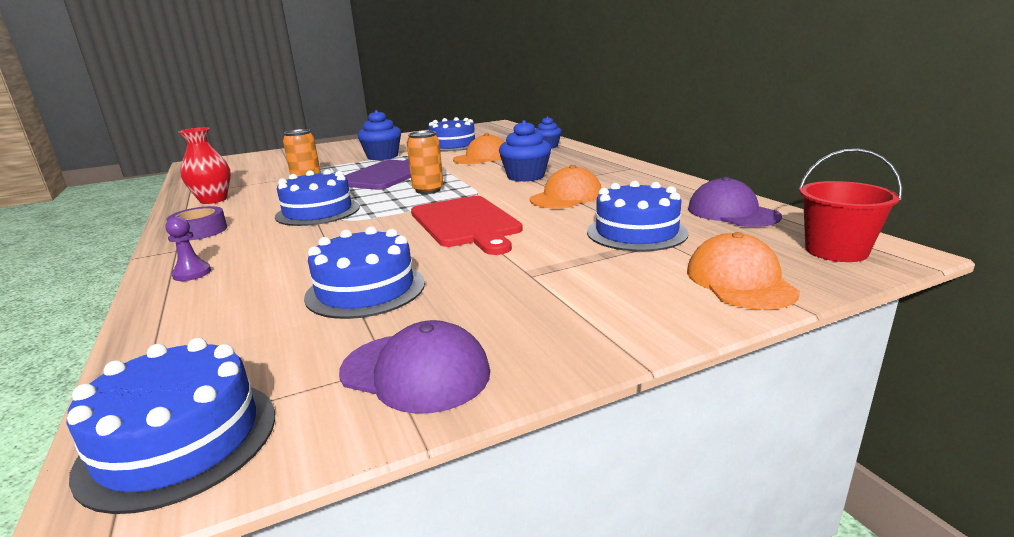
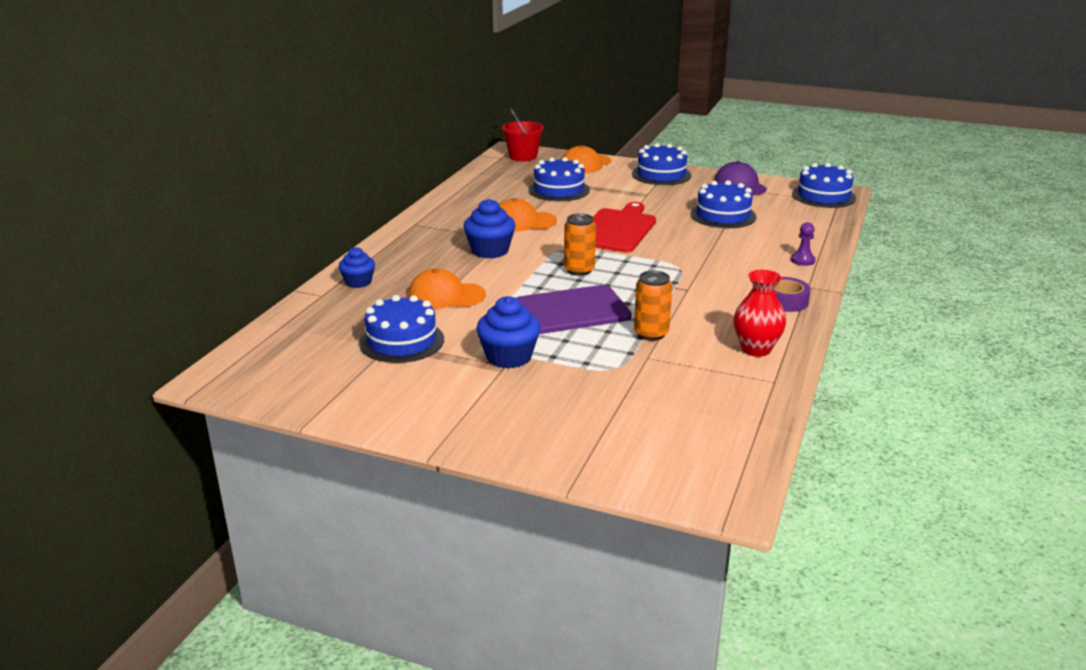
camera: 135 degrees left, 5 degrees up
(318, 212) = (685, 284): blue cake -> blue cake (661, 174)
(732, 212) = (492, 179): purple cap -> none

